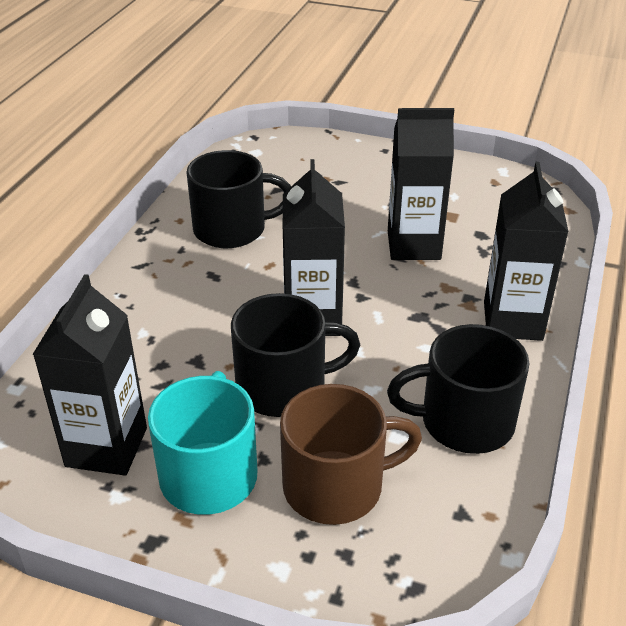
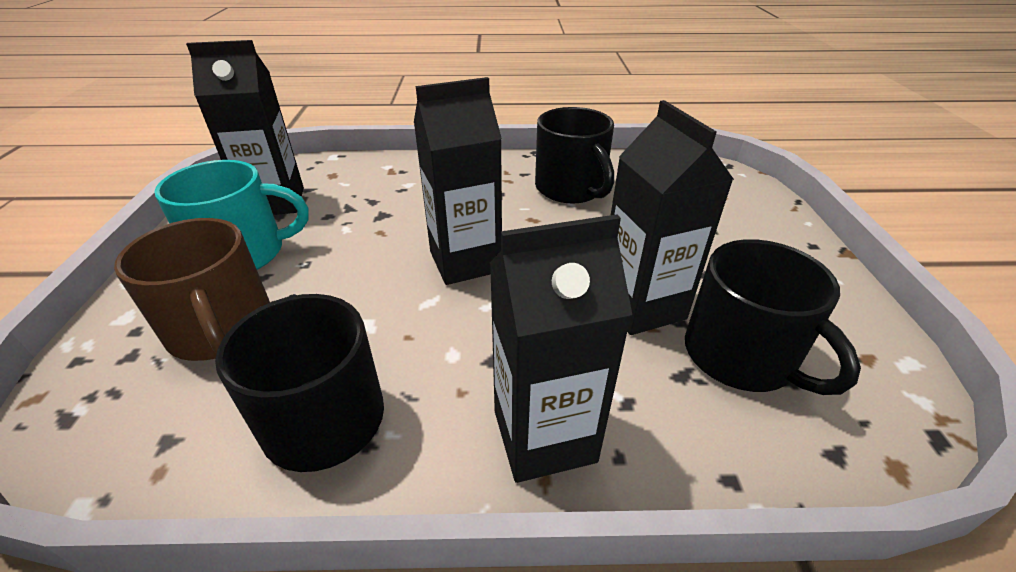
camera: 70 degrees right, 0 degrees up
(284, 387) = (358, 267): black mug -> black mug (741, 356)

